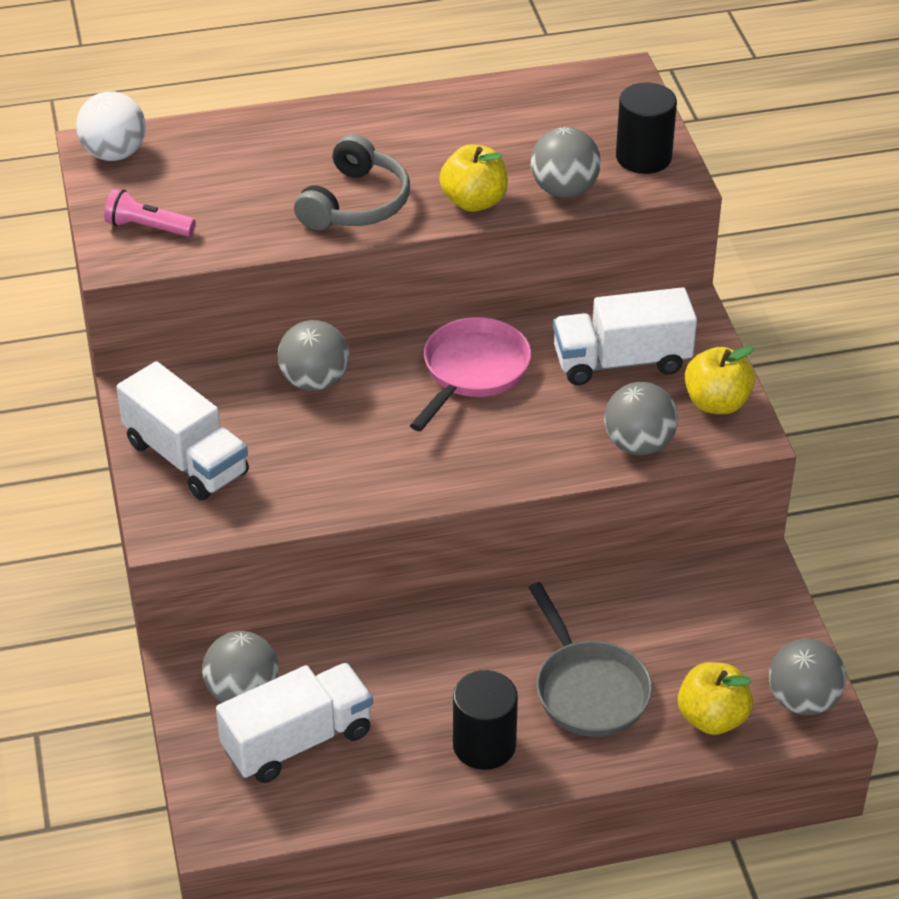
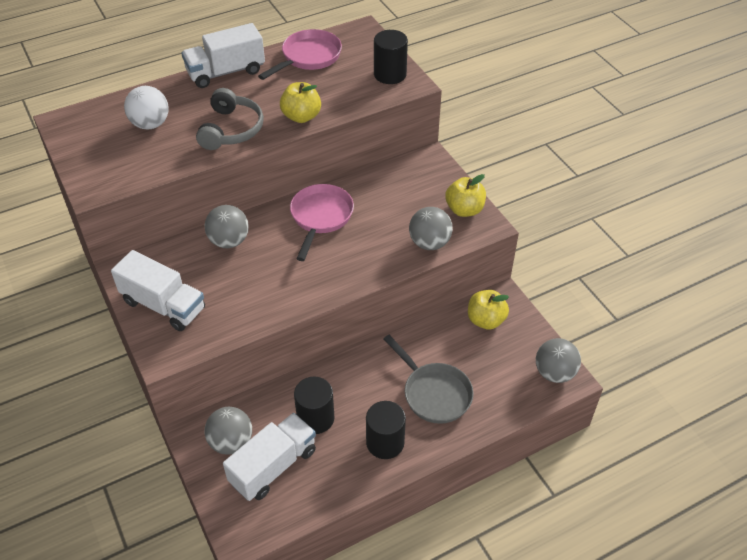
camera: 15 degrees left, 5 degrees up
(114, 154) = (74, 124): white ball -> white ball (150, 124)
(147, 227) = (106, 166): pink flashlight -> none
(385, 686) = (315, 418): none -> black cylinder
(517, 107) = (308, 57): none -> pink pan
(564, 190) = (351, 101): grey ball -> none
(621, 361) = (403, 195): white truck -> white truck (226, 72)
(712, 718) = (508, 395): yellow apple -> yellow apple (485, 320)

